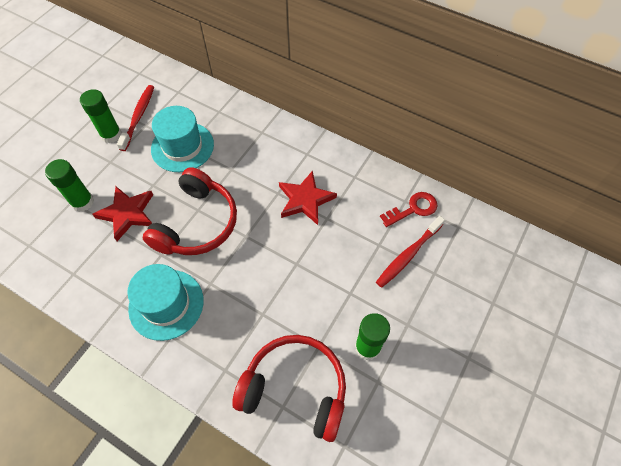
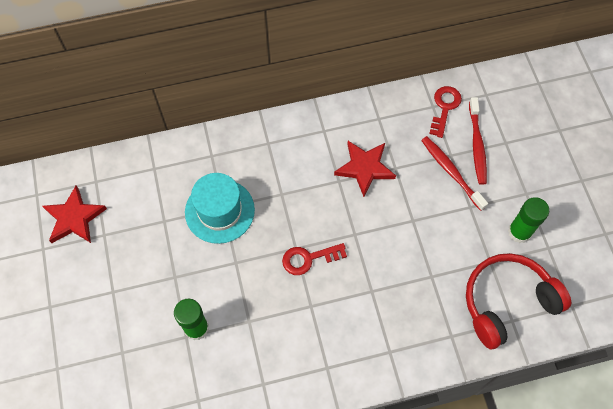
camera: 45 degrees left, 5 degrees up
(111, 135) = (145, 255): green glue stick -> none
(127, 213) = (245, 302): red star -> red star (74, 218)
(138, 117) = (148, 219): red toothbrush -> red toothbrush (451, 172)
(166, 304) = (359, 335): turquoise hat -> none
(197, 223) = (308, 258): red headphones -> red key

